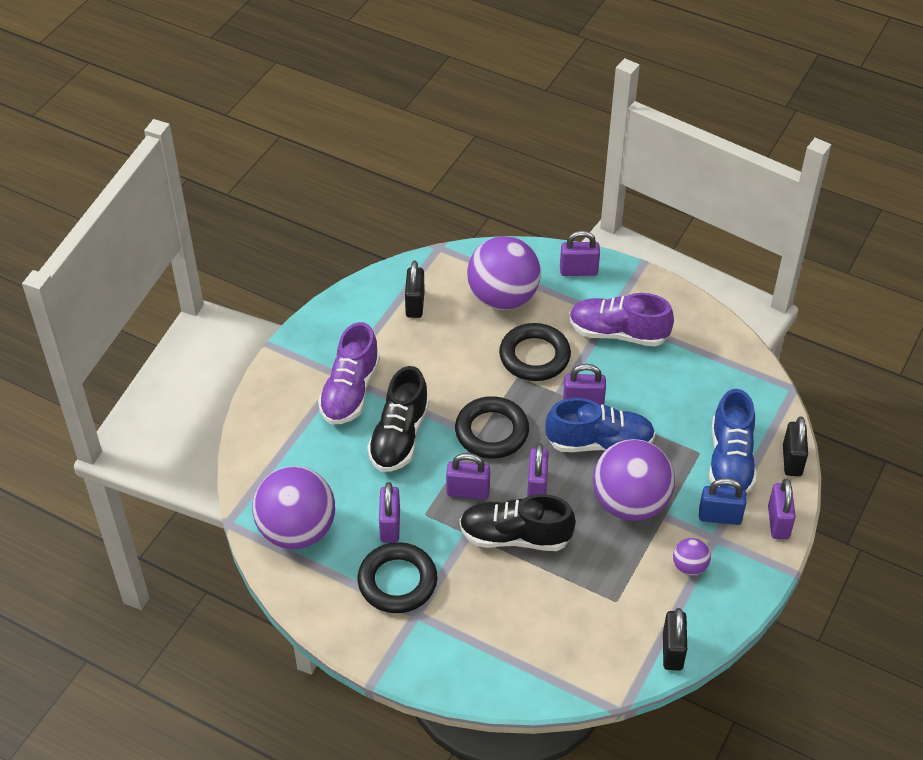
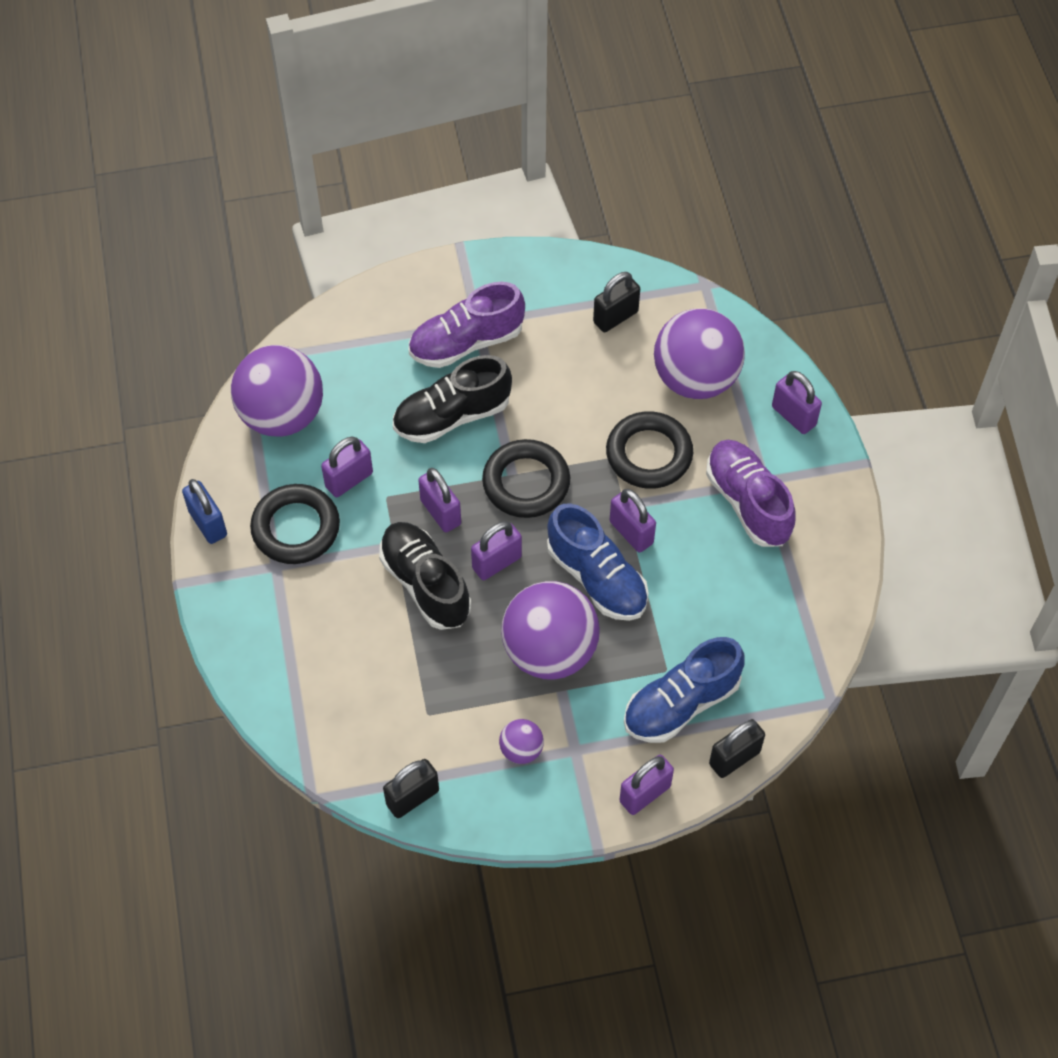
camera: 50 degrees right, 10 degrees up
(719, 516) = (604, 738): blue padlock -> blue padlock (208, 523)

